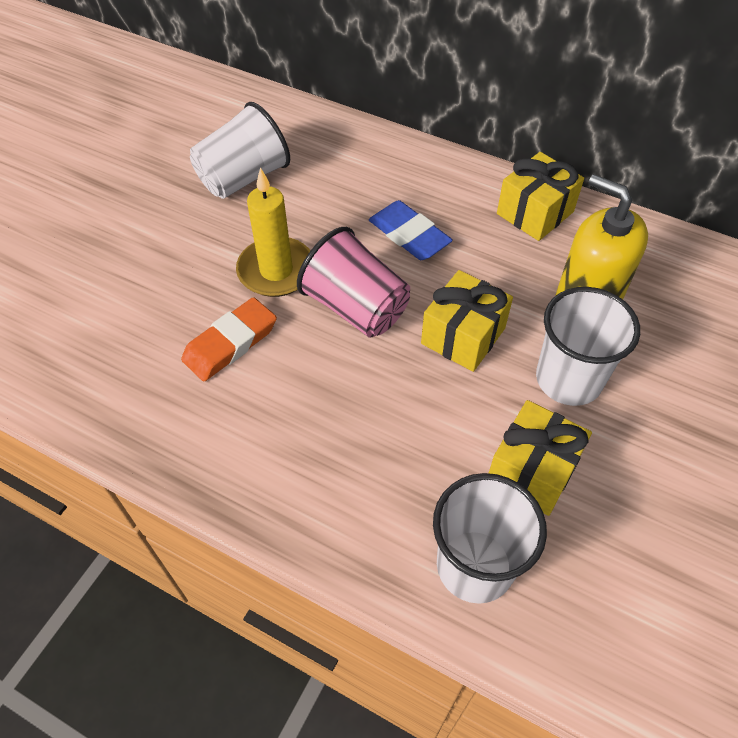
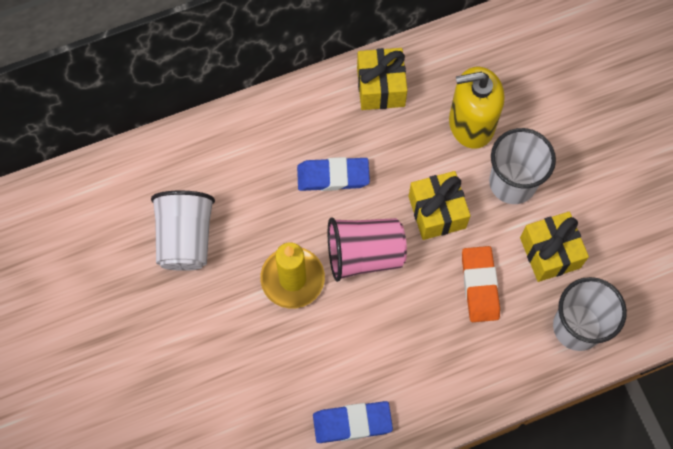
camera: 50 degrees left, 15 degrees up
(162, 415) = (352, 423): none -> blue eraser
(230, 343) = (329, 347): orange eraser -> orange eraser (480, 285)

